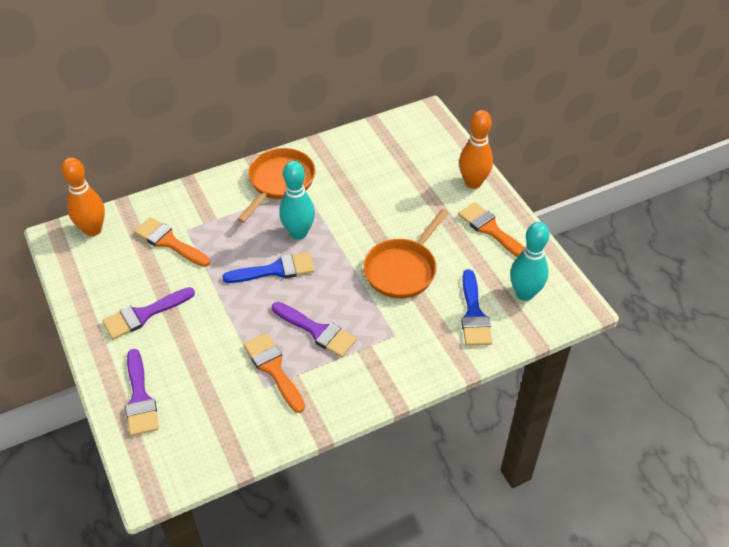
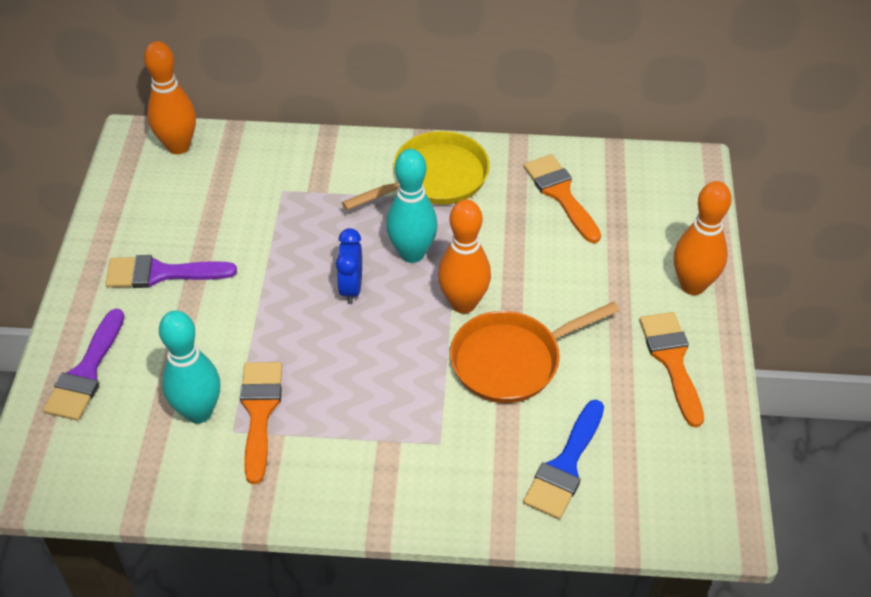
camera: 30 degrees right, 0 degrees up
(169, 242) = (251, 197): orange brush -> orange brush (560, 194)
(276, 270) = (351, 288): blue brush -> blue clock
(279, 182) = (435, 178): orange pan -> yellow pan
(317, 331) = (346, 390): purple brush -> none
(351, 249) = (463, 303): none -> orange bowling pin
(524, 293) = (657, 471): turquoise bowling pin -> turquoise bowling pin (198, 412)

